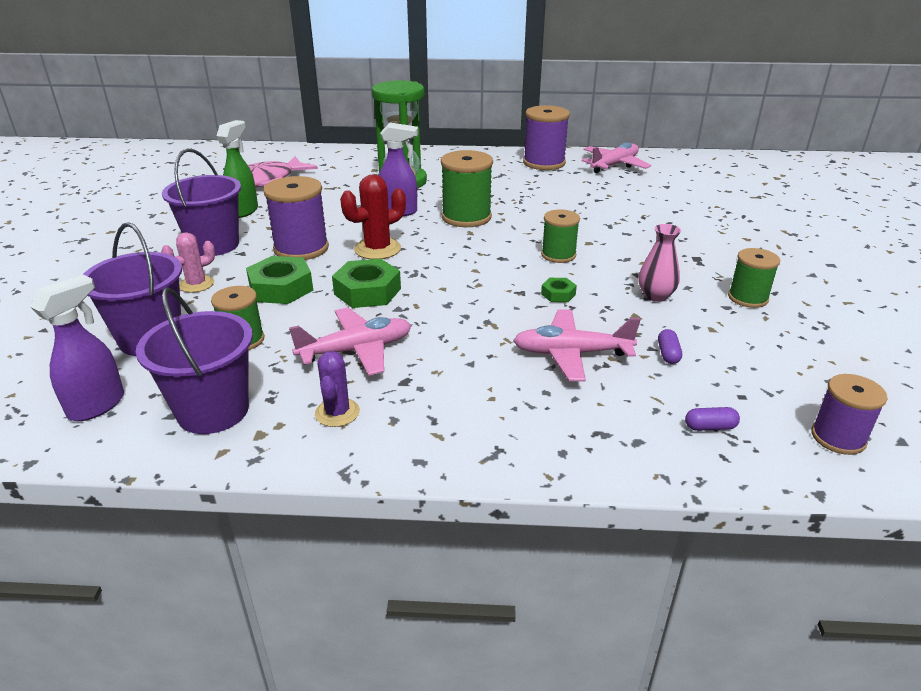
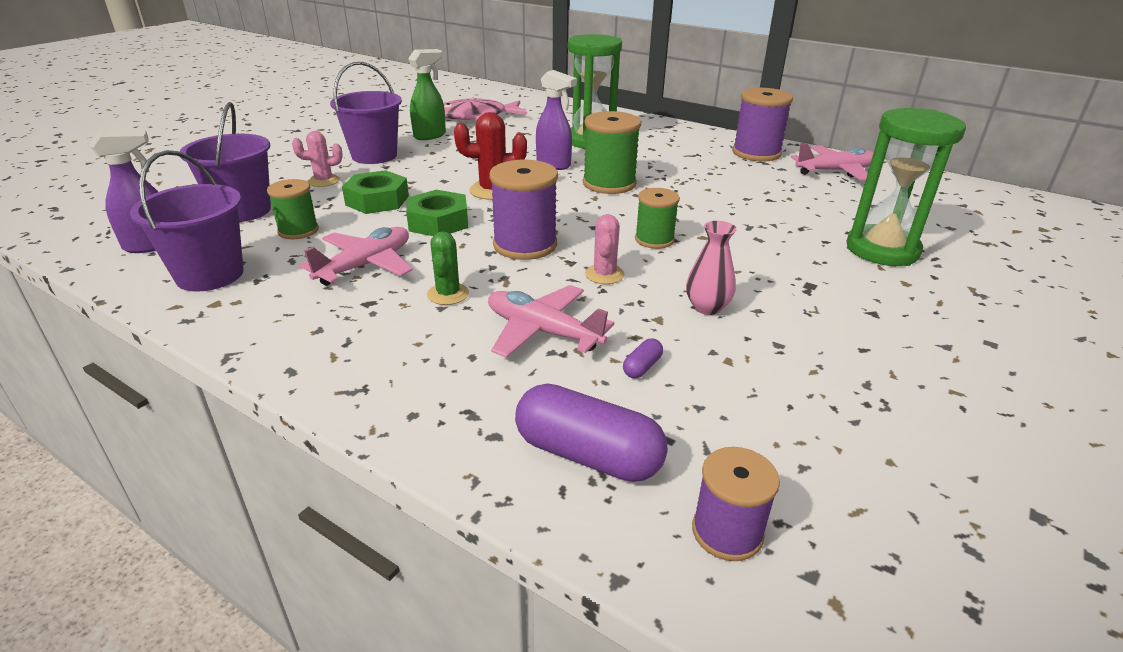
camera: 30 degrees right, 0 degrees up
(301, 248) = (433, 174): purple spool -> purple spool (525, 245)
(337, 413) = (286, 308): purple cactus -> none
(356, 350) = (365, 265): pink plane -> pink plane turned 60 degrees counterclockwise
(461, 350) = (448, 294): none -> green cactus
(558, 294) = (604, 274): green nut -> pink cactus
(709, 219) = (882, 250): none -> green hourglass
(710, 427) = (588, 454): purple capsule -> purple capsule, size x2.35
(748, 298) = (818, 344): green spool -> none

